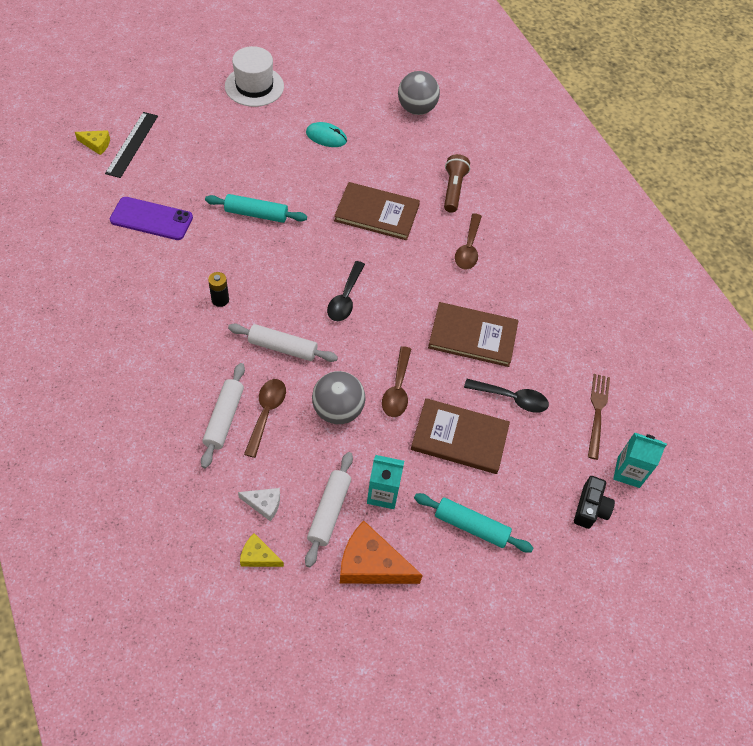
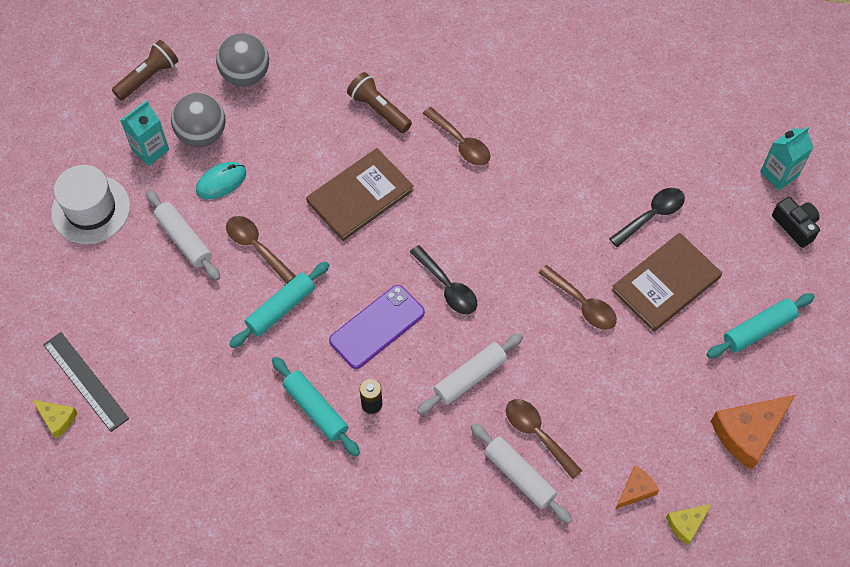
camera: 50 degrees left, 5 degrees up
(96, 144) = (57, 419): yellow cheese -> yellow cheese turned 75 degrees clockwise
(151, 219) = (214, 416): purple phone -> purple phone (377, 327)
(194, 270) = (316, 409): none -> turquoise rolling pin
(264, 504) = (635, 490): white cheese -> orange cheese
(292, 178) = (256, 247): none -> brown spoon
(329, 511) = (676, 438): white rolling pin -> white rolling pin (184, 239)
(338, 410) = (573, 369): grey ball -> grey ball (202, 134)
(372, 64) = (148, 77): none -> brown flashlight
(383, 494) = (685, 382): turquoise carton -> turquoise carton (150, 150)
(472, 336) = (564, 204): brown book -> none
(597, 412) = (708, 157): brown fork -> none

